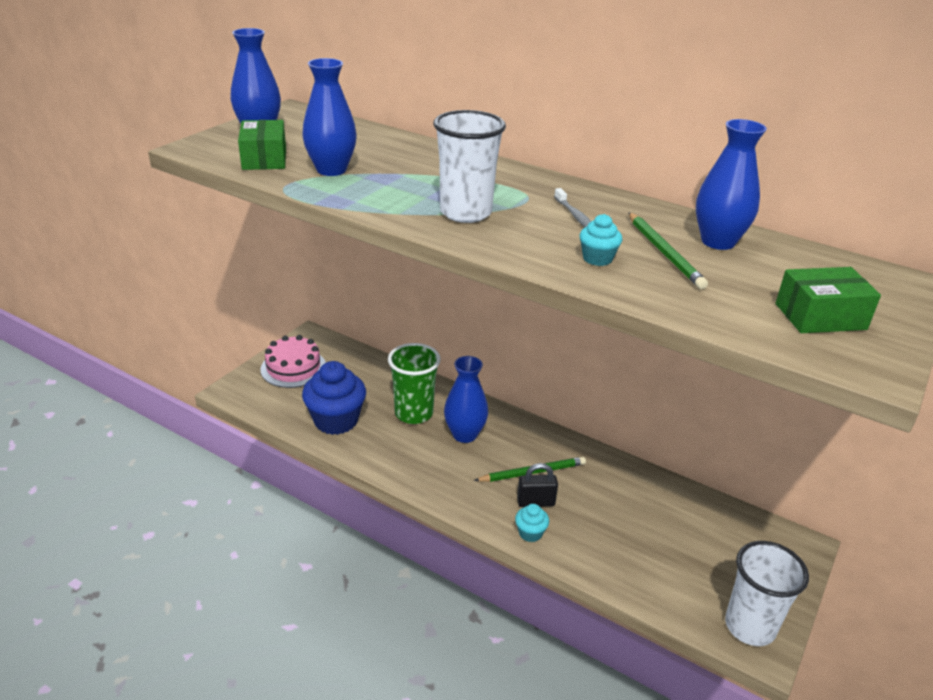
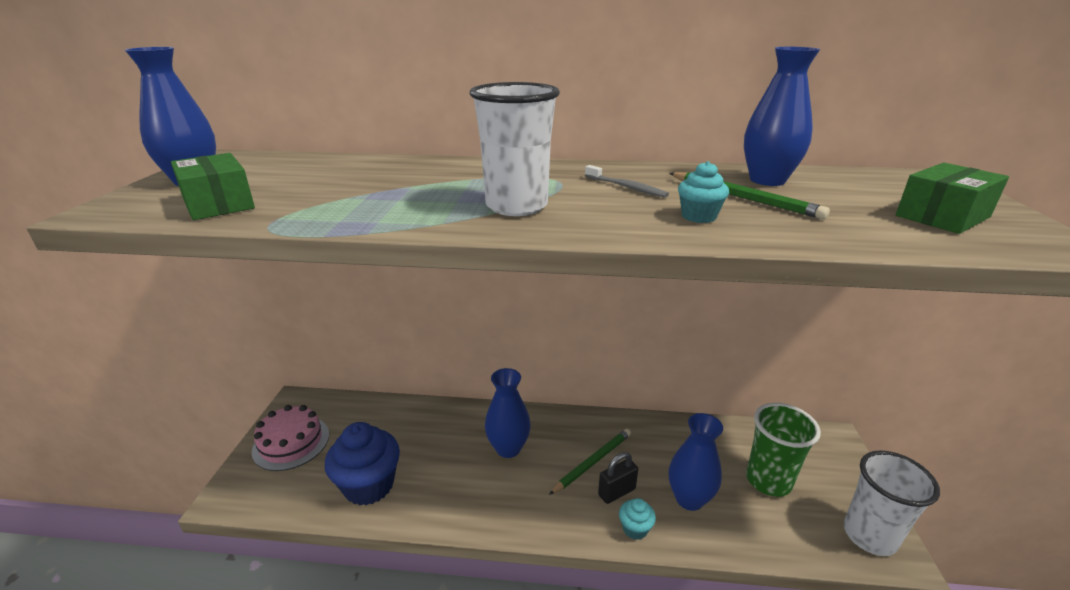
camera: 25 degrees left, 5 degrees down
(331, 170) = (318, 198): blue vase -> blue vase (689, 499)
(414, 413) = (446, 445): green cup -> green cup (768, 481)

